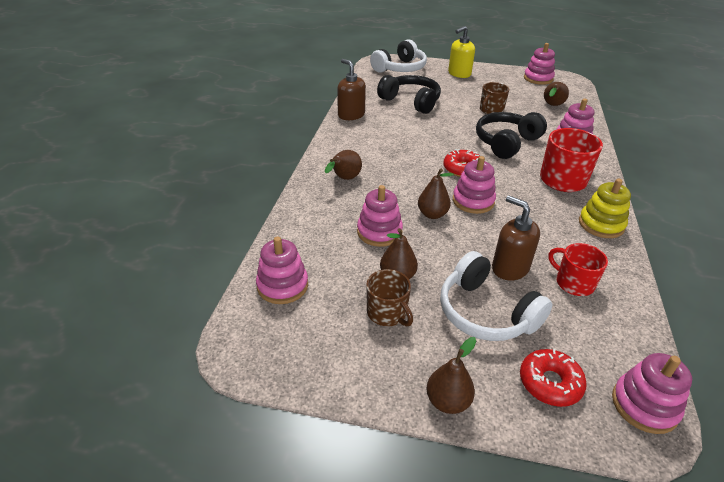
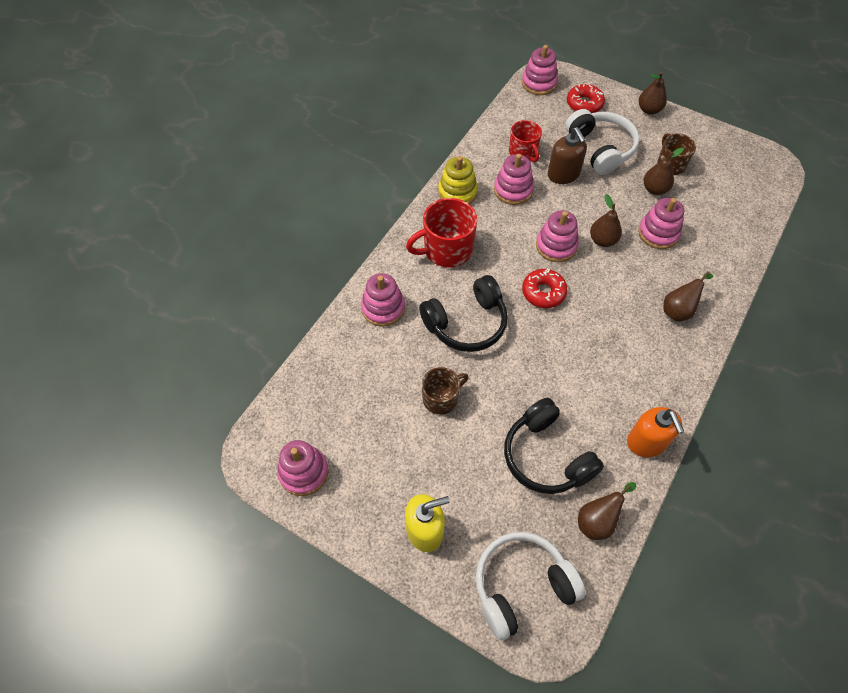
camera: 160 degrees left, 20 degrees up
(282, 286) = (746, 203): pink stacking toy -> pink stacking toy (513, 190)
(351, 115) = (647, 442): brown soap dispenser -> orange soap dispenser
(552, 105) = (347, 386): brown pear -> brown pear (597, 521)

